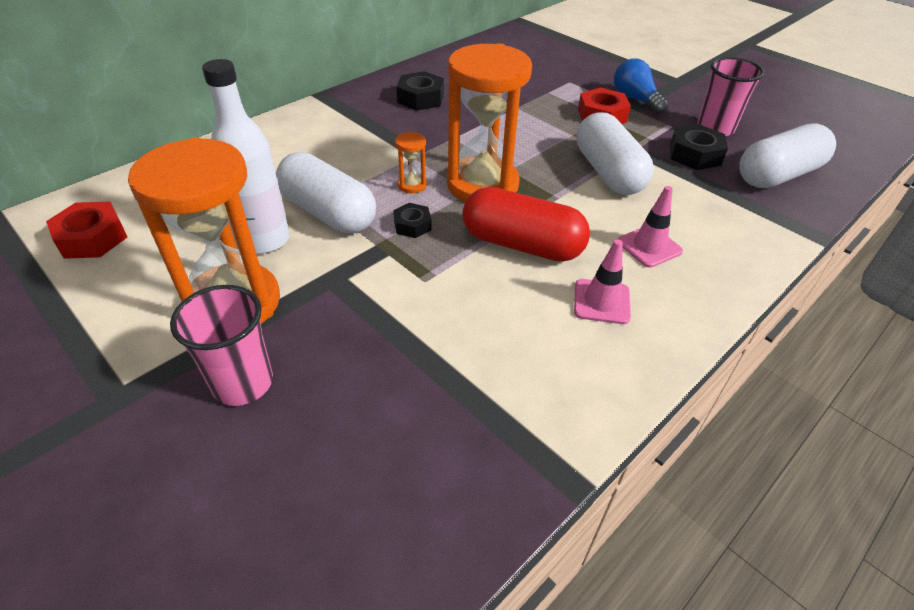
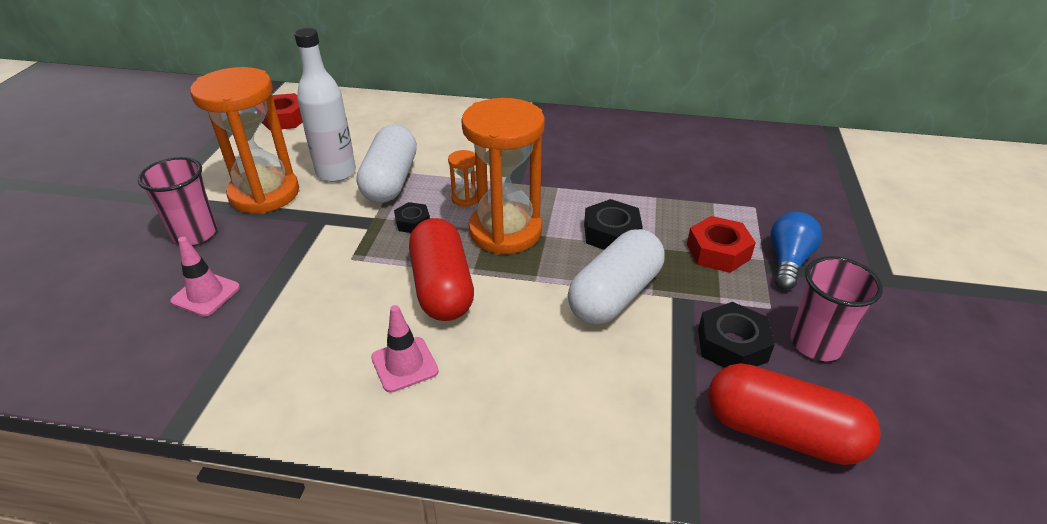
camera: 55 degrees right, 5 degrees down
(420, 98) = (597, 146): black nut -> black nut (611, 233)
(649, 246) = (517, 367): pink traffic cone -> pink traffic cone (206, 294)
(778, 175) = (782, 432): white capsule -> red capsule

